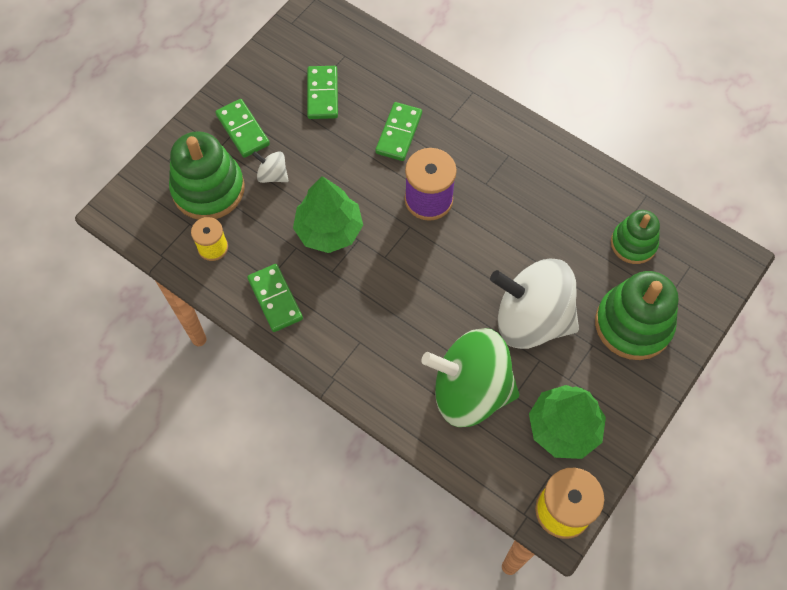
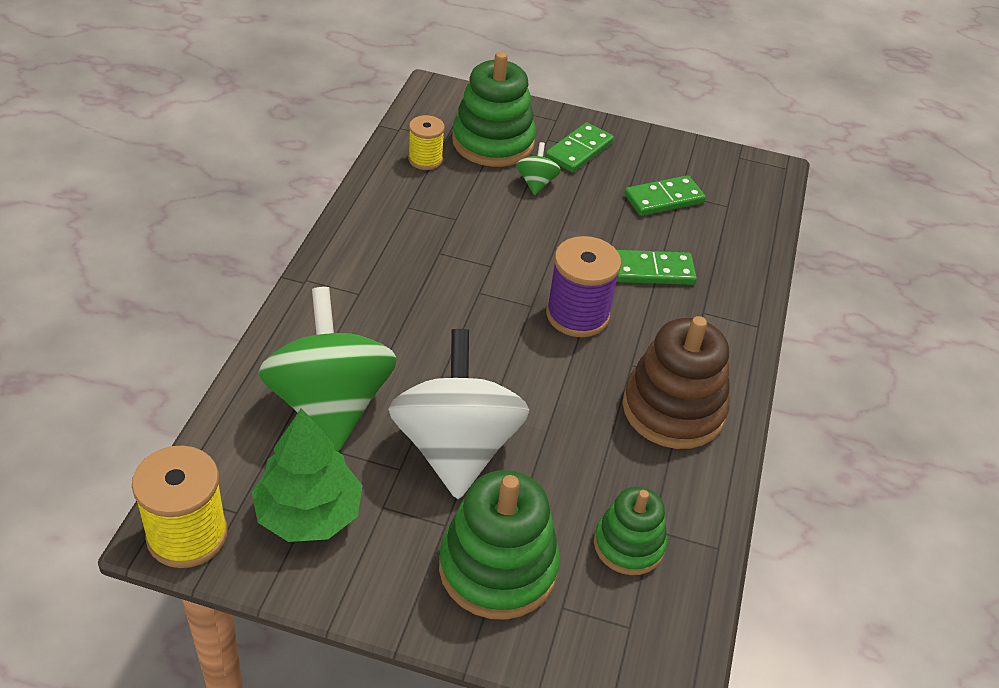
camera: 65 degrees right, 20 degrees down
(272, 175) = (536, 183): white spinning top -> green spinning top
(275, 299) = (384, 216): green domino -> none
(329, 230) = (491, 239): green tree -> none
(532, 174) = (673, 409): none -> brown stacking toy

